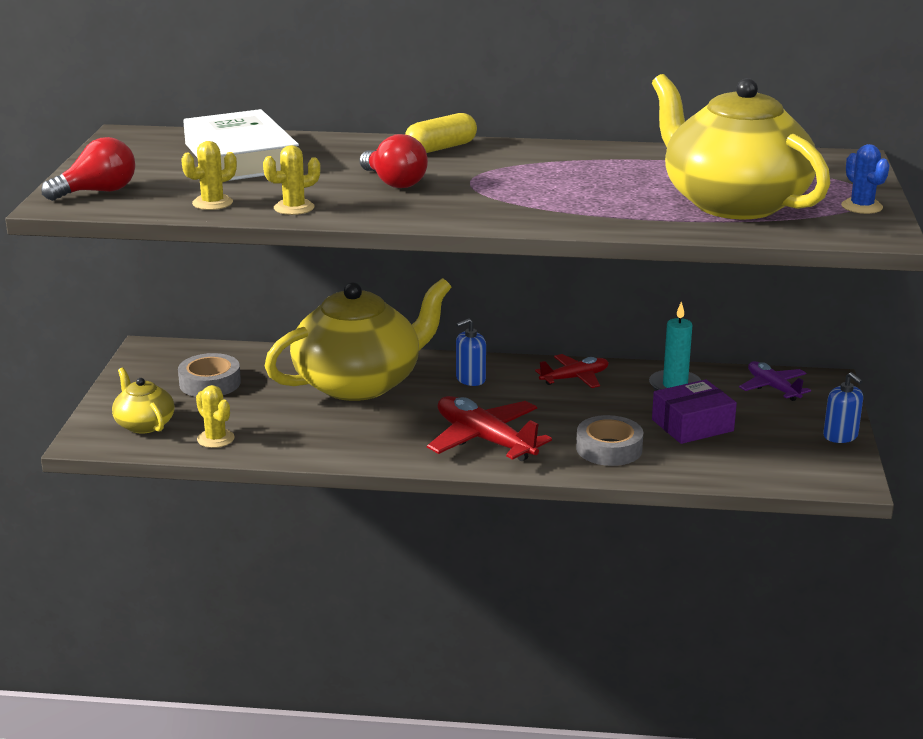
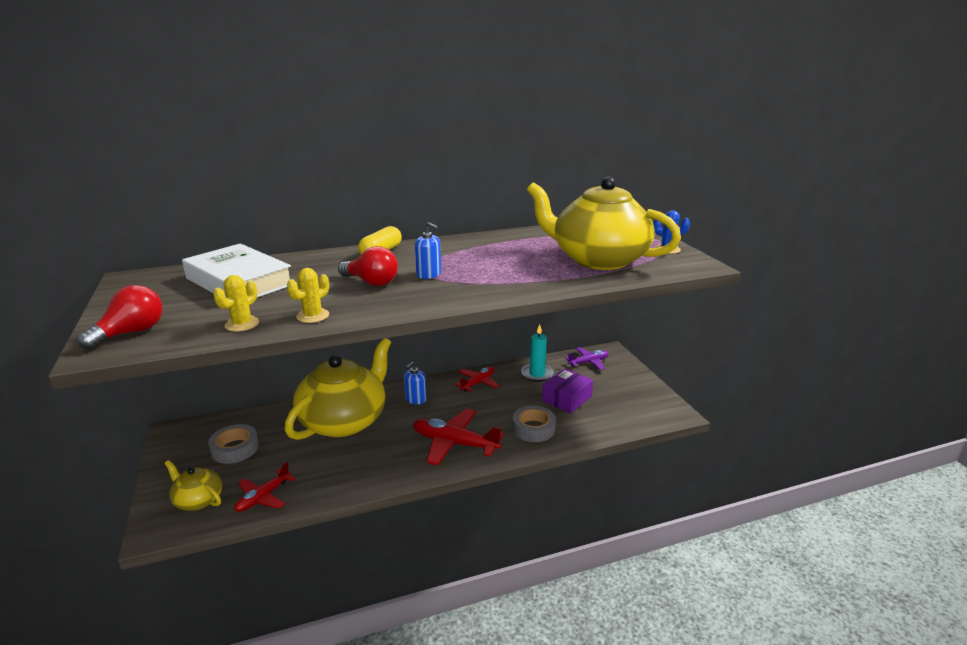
camera: 25 degrees left, 0 degrees up
(215, 439) = (263, 497): yellow cactus -> red plane
(773, 388) = (588, 362): purple plane -> purple plane turned 120 degrees clockwise
(840, 436) = (647, 385): blue soap dispenser -> blue soap dispenser (429, 274)

